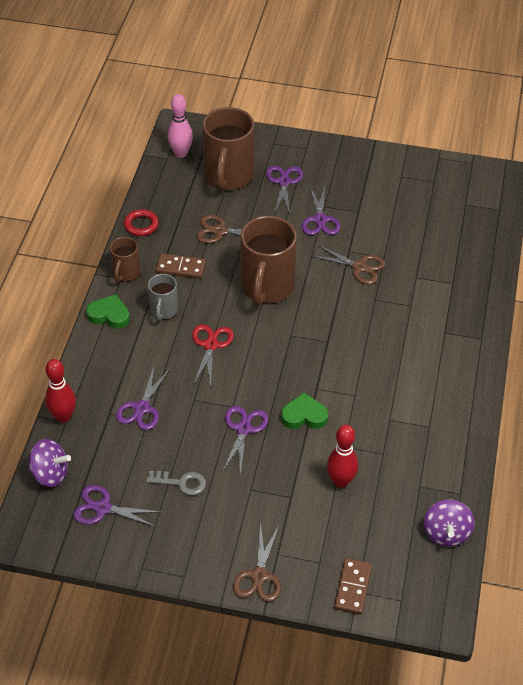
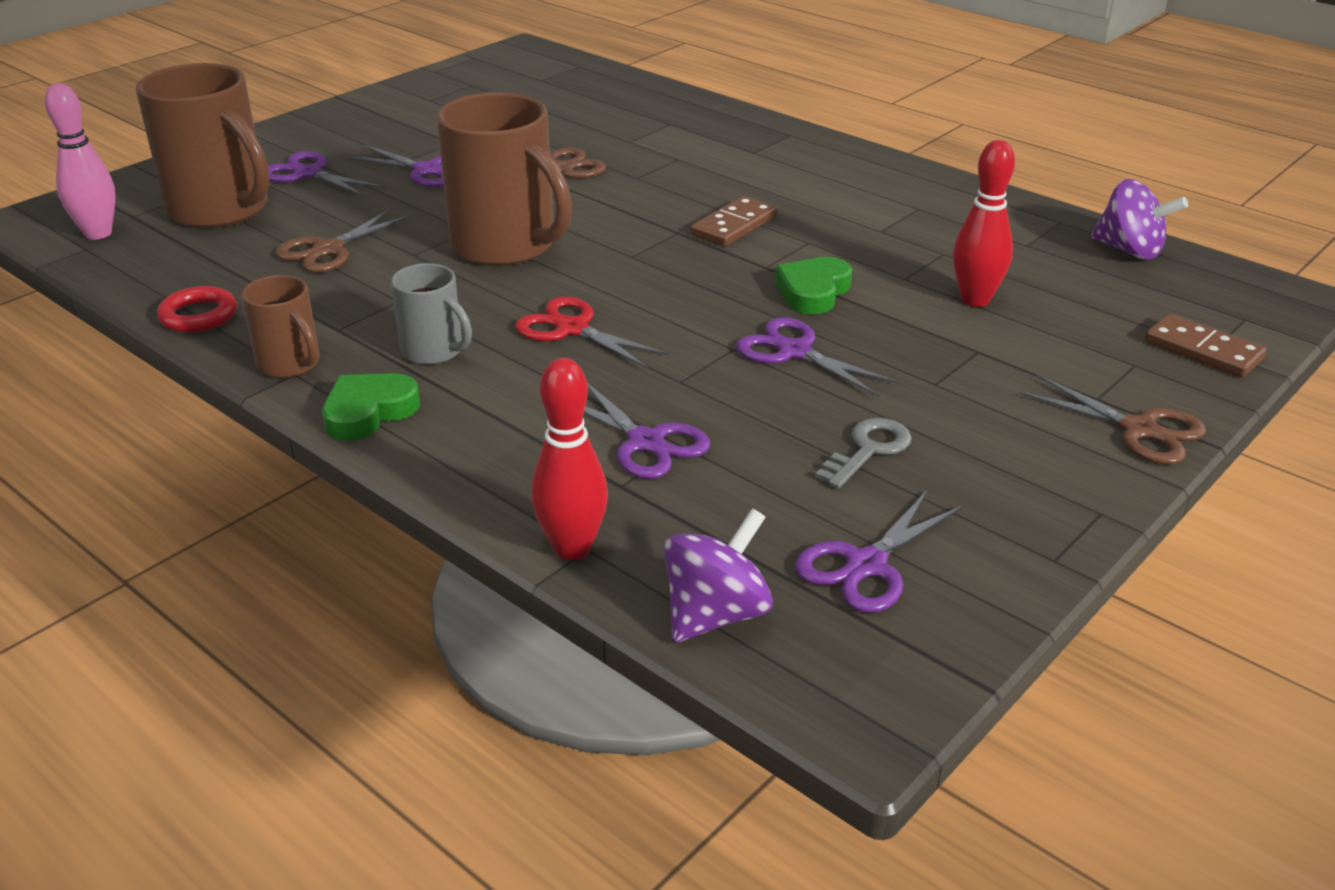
camera: 60 degrees left, 15 degrees down
(181, 267) = (357, 307): brown domino -> brown domino (734, 225)

